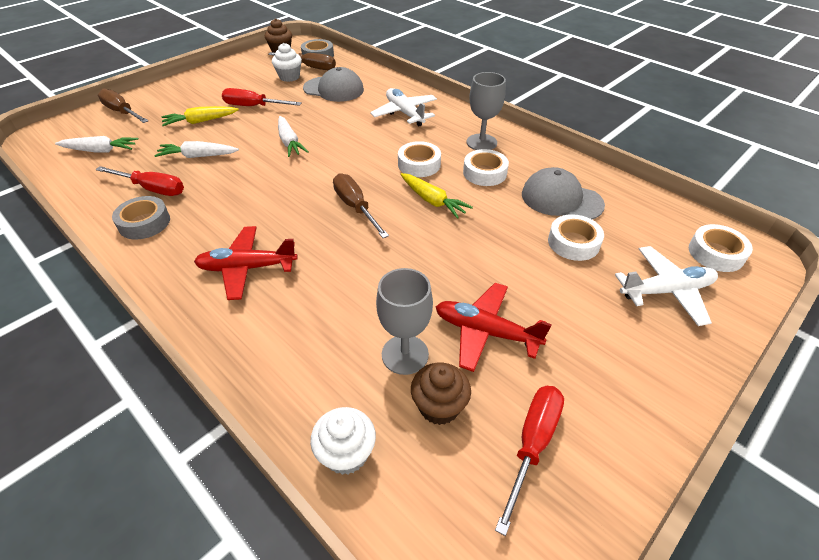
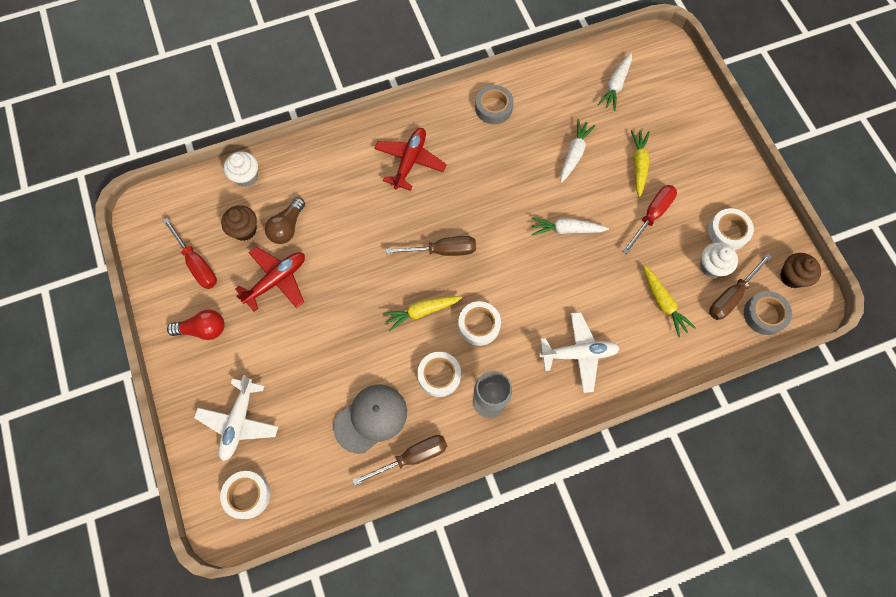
camera: 115 degrees right, 25 degrees up
(122, 112) = (684, 104): brown screwdriver -> brown screwdriver (412, 457)
(152, 189) = (537, 116): red screwdriver -> none
(334, 89) = (663, 302): grey cap -> yellow carrot
(405, 354) = (287, 227): grey goblet -> brown light bulb
(573, 243) = (318, 391): white tape -> white tape (728, 232)
(610, 382) = (203, 329): none -> red light bulb

